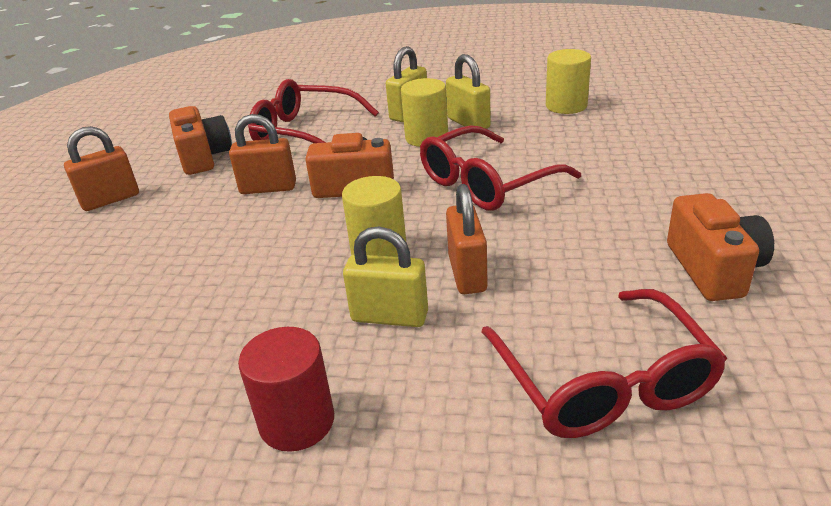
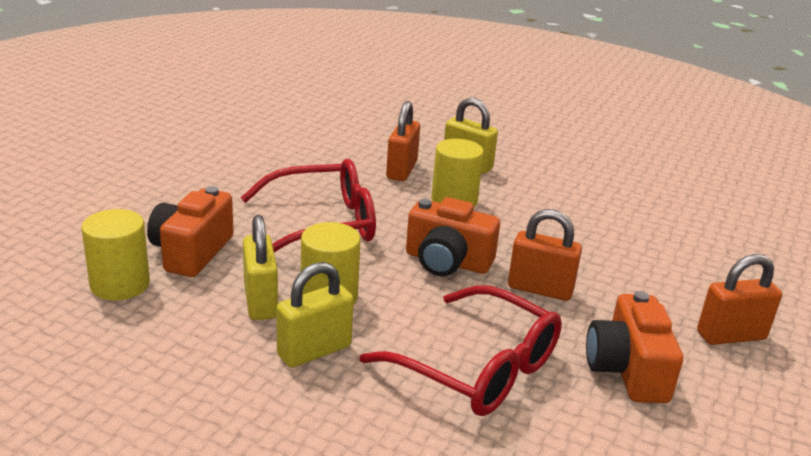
camera: 165 degrees left, 5 degrees down
(297, 422) = (535, 143): red cylinder -> none
(603, 382) = (376, 117): red glasses -> none
(714, 269) = (253, 132): orange camera -> orange camera (191, 252)

